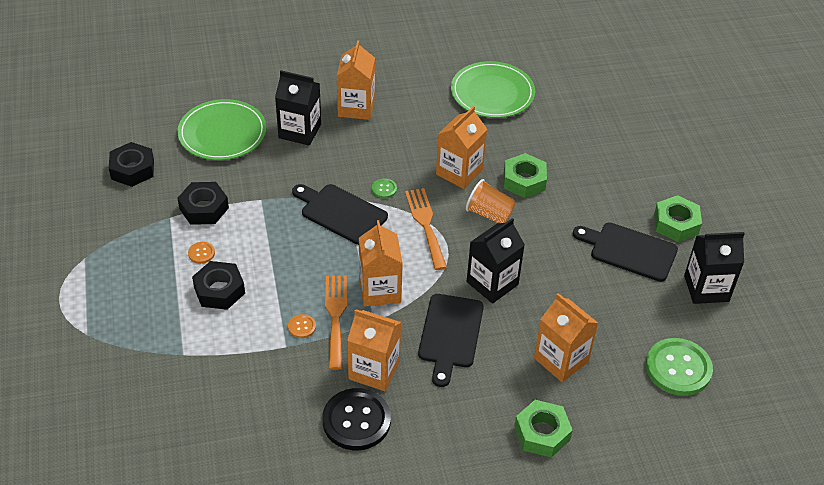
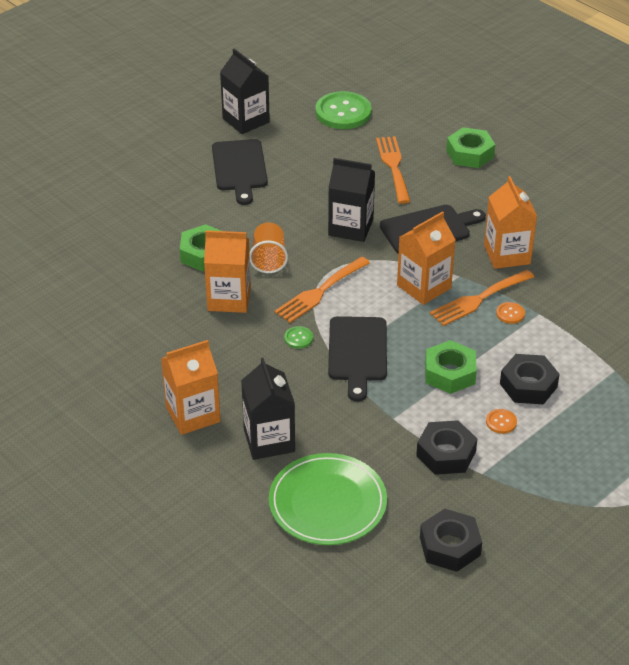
camera: 120 degrees left, 5 degrees down
(356, 421) = (561, 243): black button -> none
(492, 93) = (85, 322): green plate -> none
(561, 360) = (393, 166): orange carton -> orange fork
(676, 224) = (182, 154): green nut -> green nut (449, 373)

